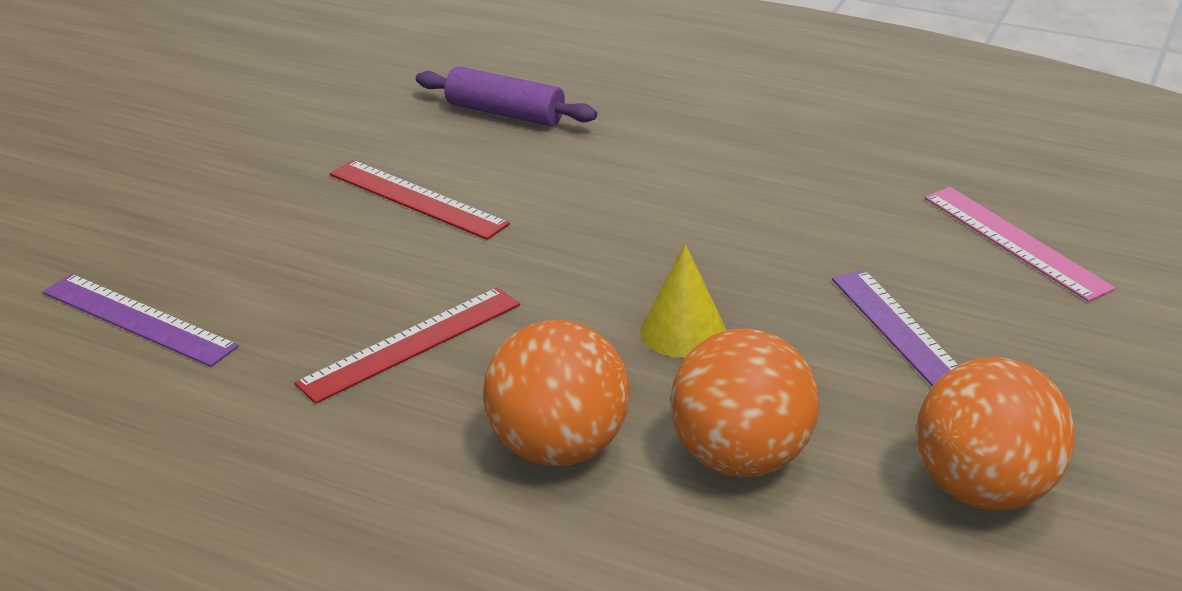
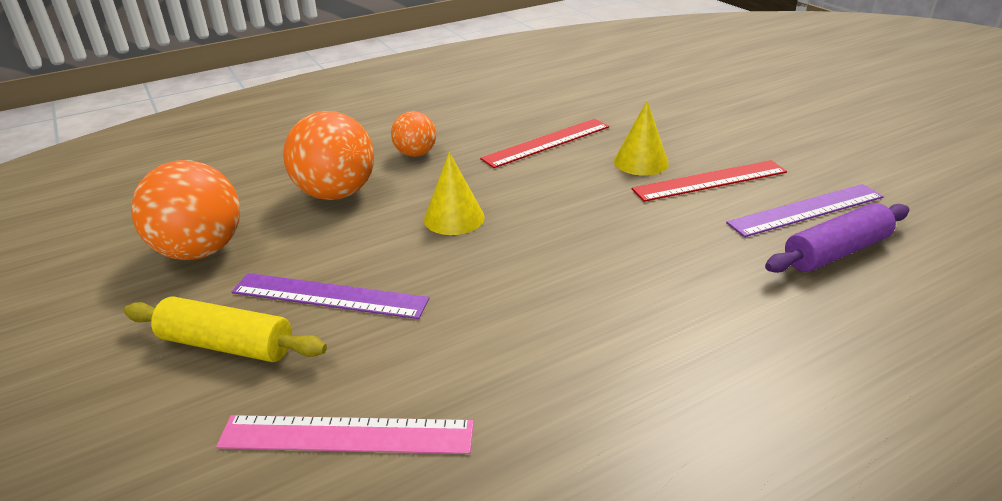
camera: 125 degrees right, 0 degrees up
(137, 319) = (647, 91): purple ruler -> purple ruler (806, 210)
(407, 254) = (641, 162): none -> yellow cone
(411, 344) = (546, 142): red ruler -> red ruler turned 60 degrees clockwise
(558, 448) = (415, 154): orange ball -> orange ball, size x0.57
(1045, 358) = (227, 344): none -> yellow rolling pin

